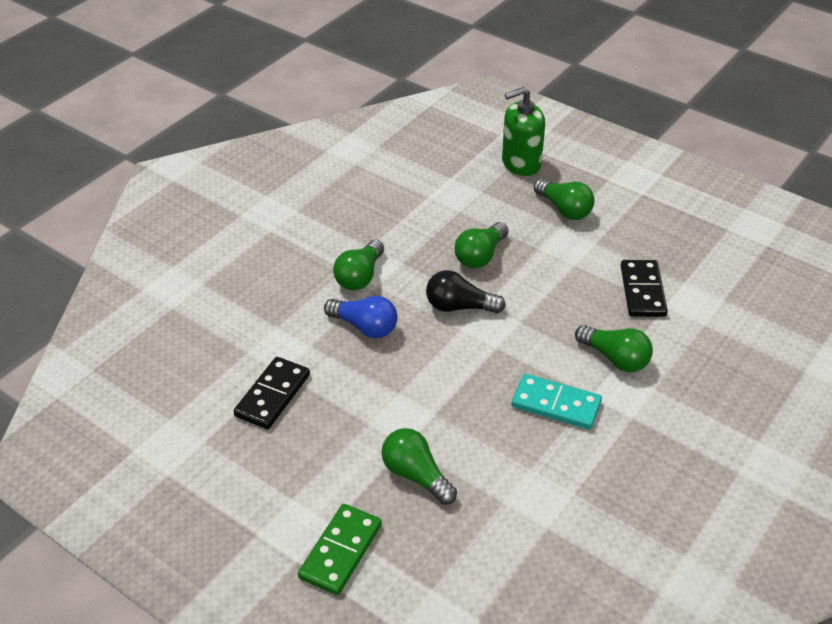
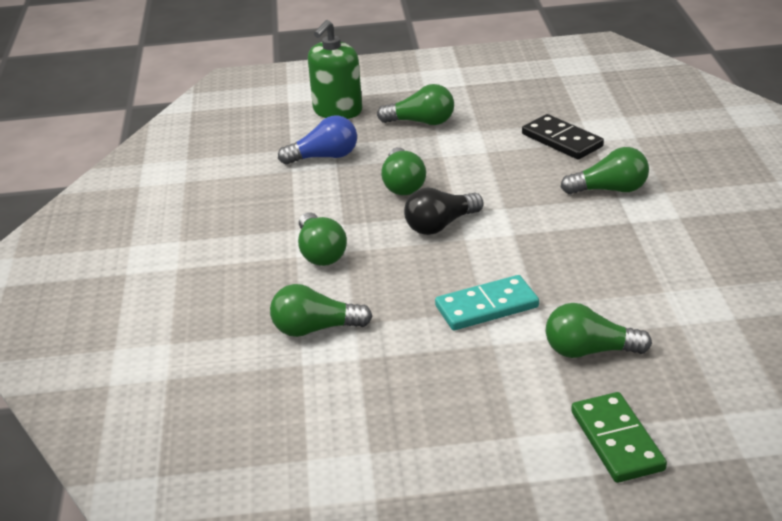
camera: 40 degrees left, 10 degrees down
(273, 395) = (379, 378): black domino -> none
(285, 332) = (315, 329): none -> green light bulb
(365, 327) = (383, 283): blue light bulb -> blue light bulb (324, 157)
(556, 404) = (615, 241): turquoise domino -> turquoise domino (486, 307)

